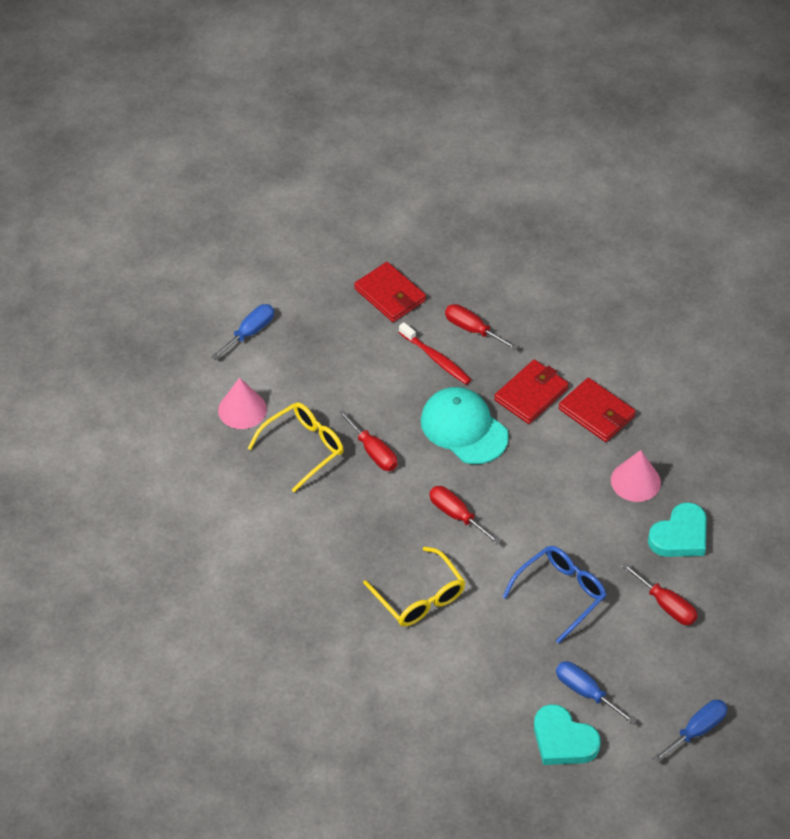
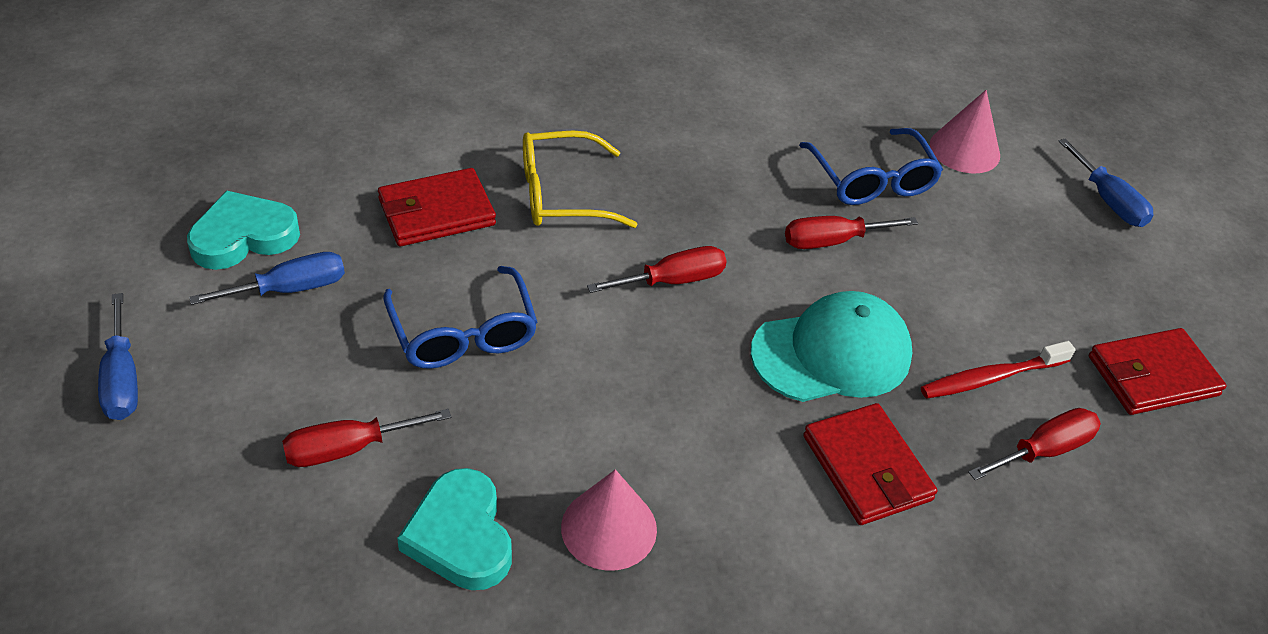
camera: 110 degrees right, 5 degrees down
(303, 448) = (872, 180): yellow glasses -> blue glasses
(596, 412) = (786, 543): red wallet -> red wallet (436, 212)

